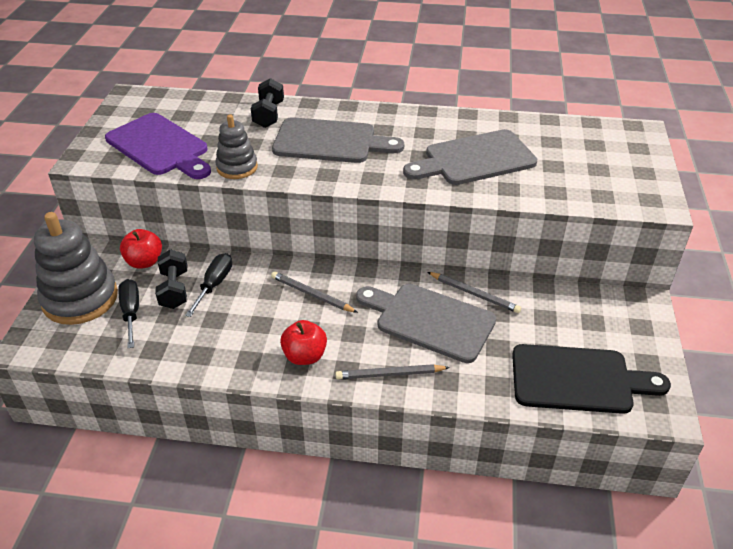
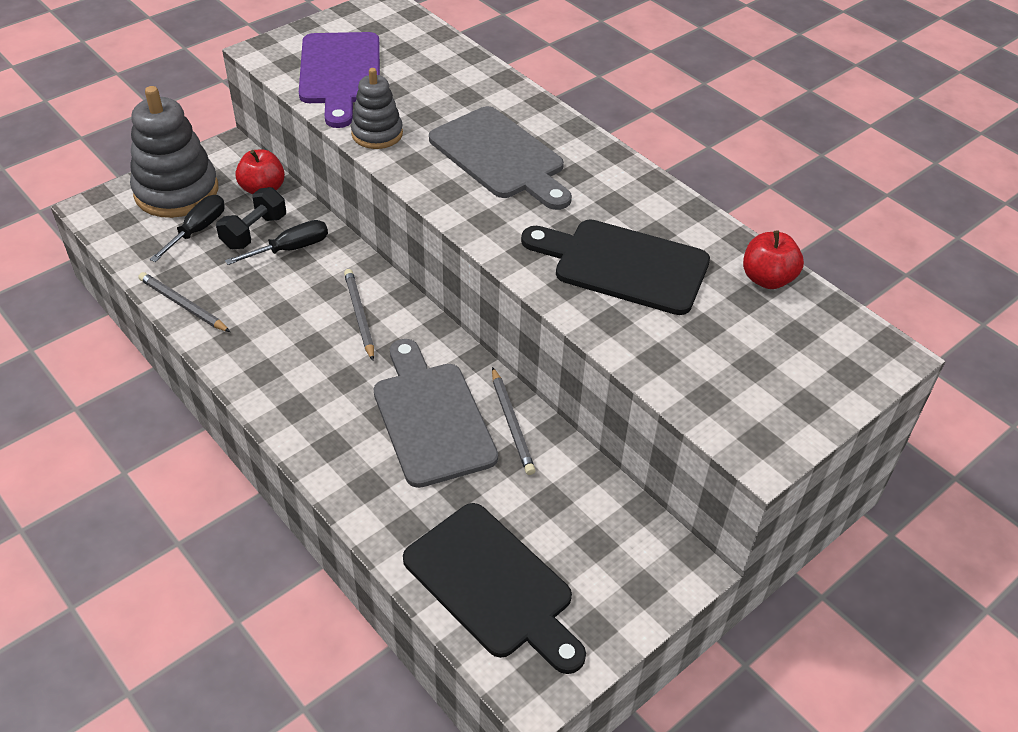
camera: 40 degrees right, 5 degrees up
(268, 115) = (482, 93): black dumbbell -> none
(305, 356) = (279, 369): red apple -> red apple (767, 279)
(390, 374) = (327, 440): grey pencil -> grey pencil (183, 305)
(474, 159) = (623, 265): grey cutting board -> black cutting board

